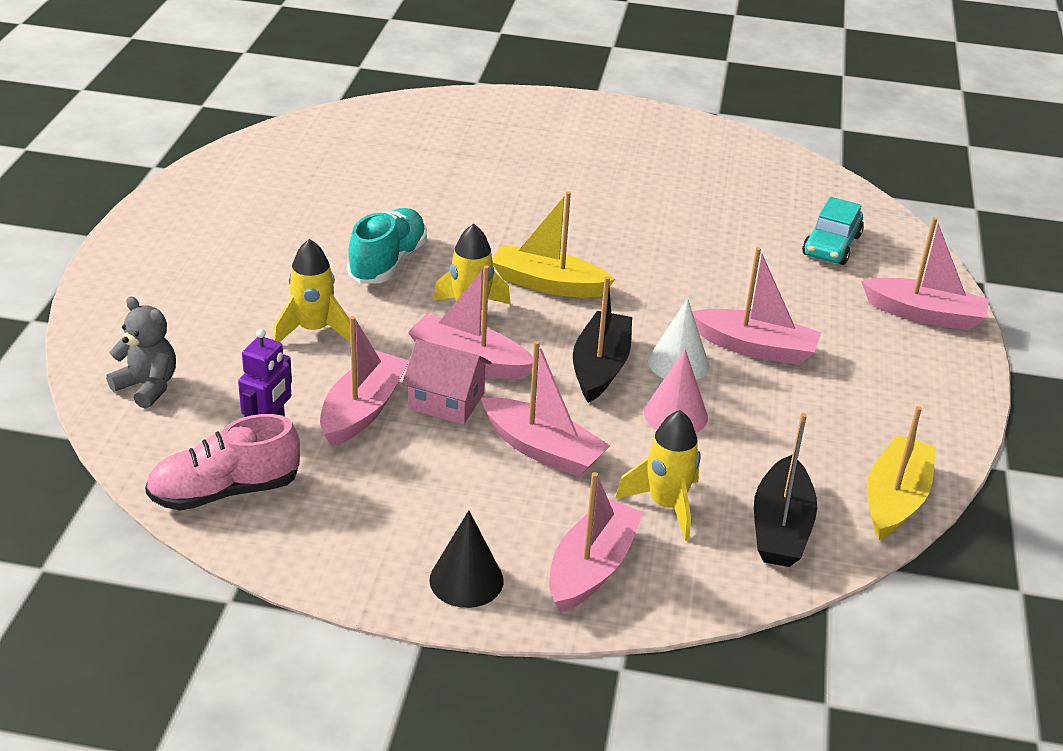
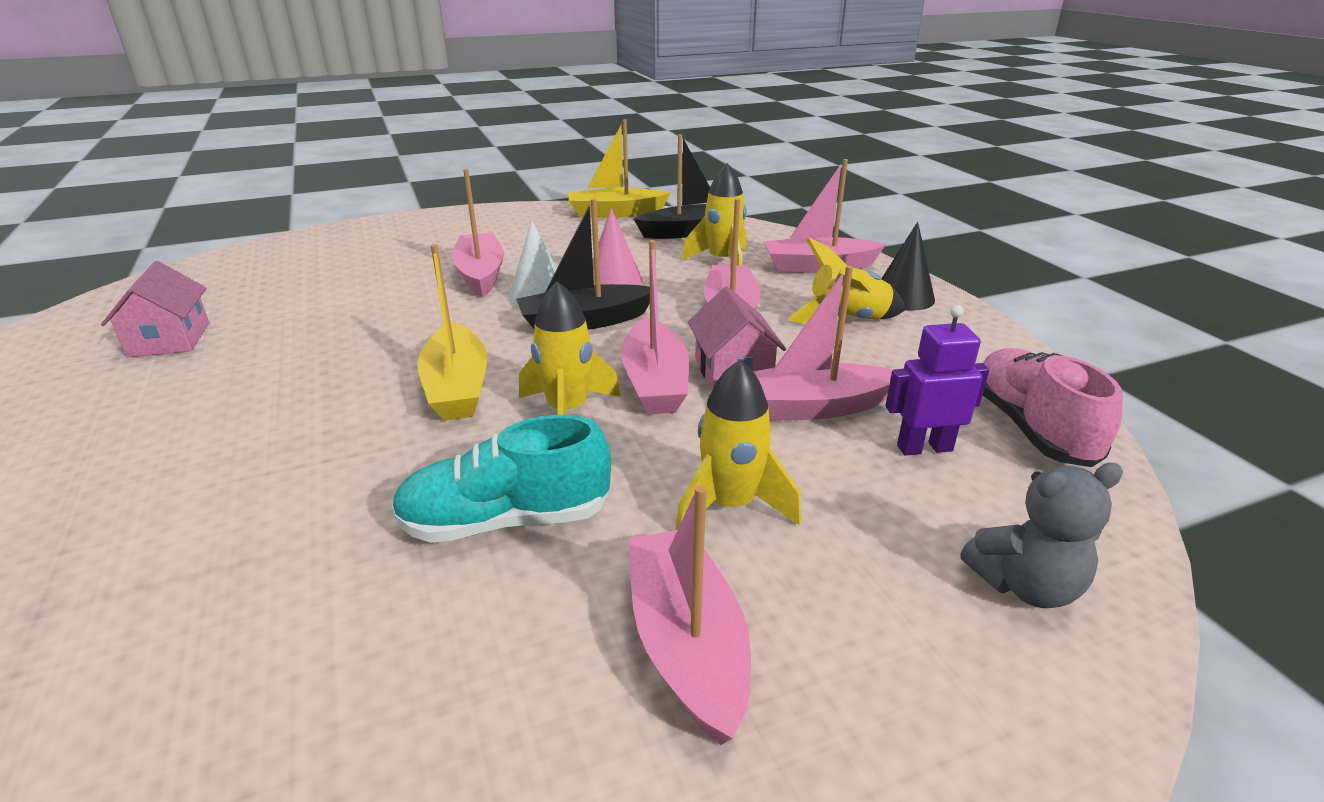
camera: 120 degrees left, 5 degrees down
(147, 387) = (1025, 585): grey teddy bear -> grey teddy bear turned 105 degrees counterclockwise
(225, 491) = (1031, 428): pink shoe -> pink shoe turned 135 degrees counterclockwise
(460, 509) = (847, 320): none -> yellow rocket
(732, 200) = (170, 339): none -> pink house
(831, 245) = (262, 280): turquoise car -> none
(924, 315) = (368, 235): pink boat -> pink boat (687, 644)

